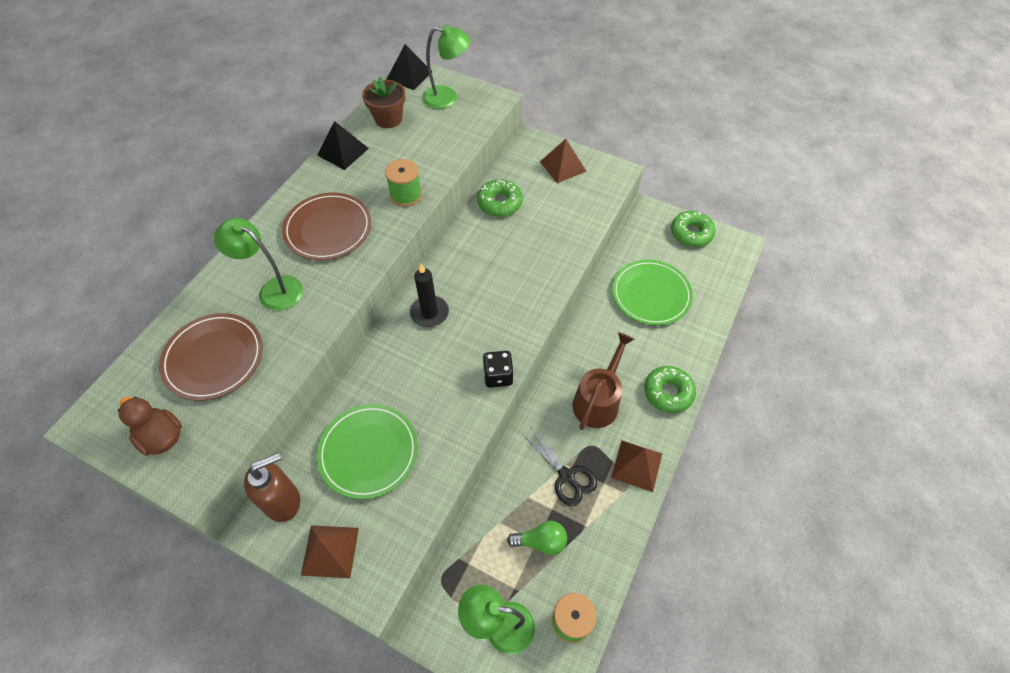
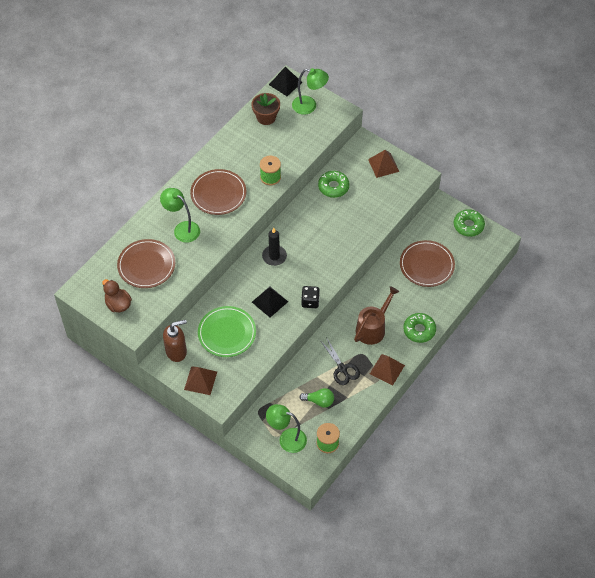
camera: 10 degrees right, 0 degrees up
(343, 151) = (232, 139): black pyramid -> black pyramid (269, 301)
(651, 294) = (426, 265): green plate -> brown plate

